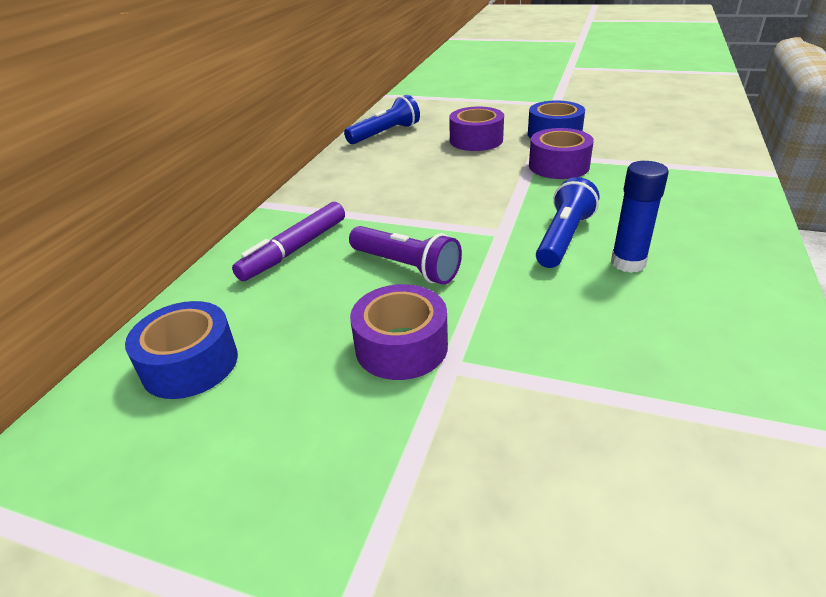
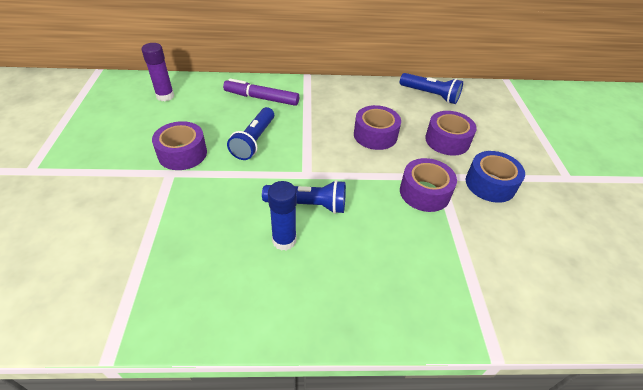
camera: 65 degrees right, 10 degrees up
(190, 364) = (165, 96): blue tape -> purple glue stick
(406, 267) = (254, 141): purple flashlight -> blue flashlight
(444, 176) = (375, 135): none -> purple tape

